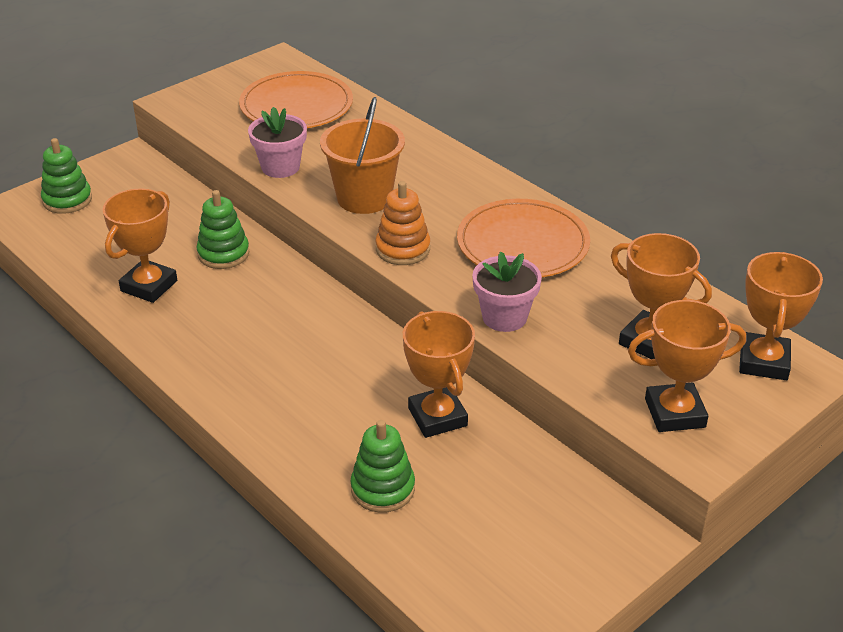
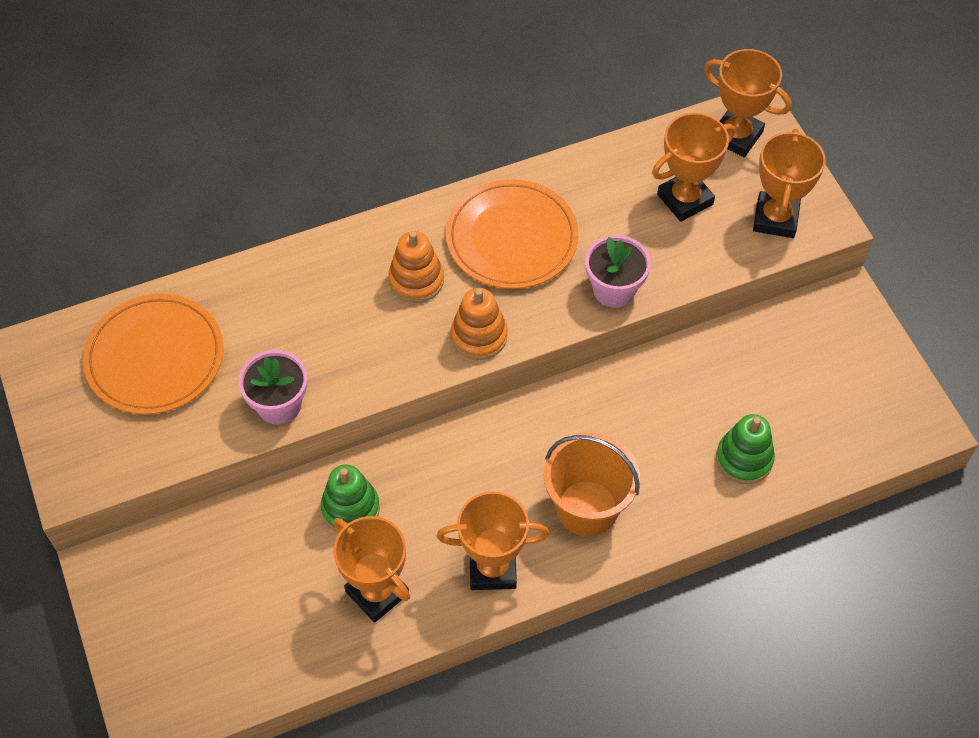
camera: 70 degrees left, 20 degrees up
(67, 200) = (164, 653): green stacking toy -> none
(364, 198) = (375, 343): orange bucket -> orange bucket (587, 508)
(437, 417) = (670, 391): orange trophy -> orange trophy (492, 568)
(441, 203) = (416, 280): none -> orange stacking toy

